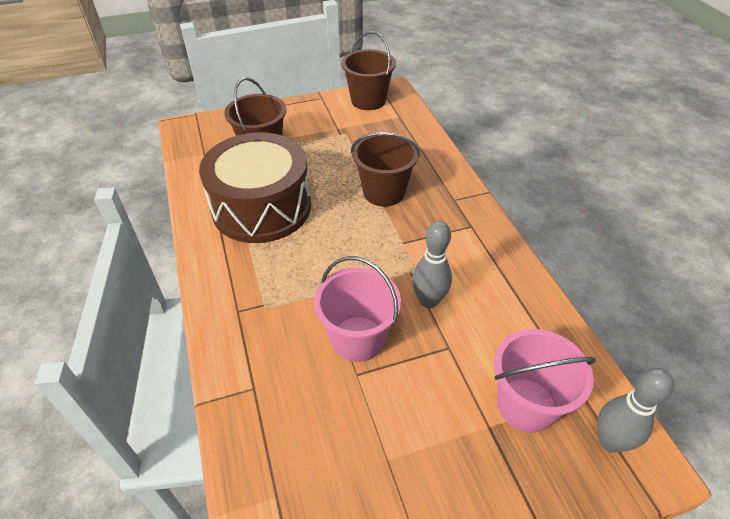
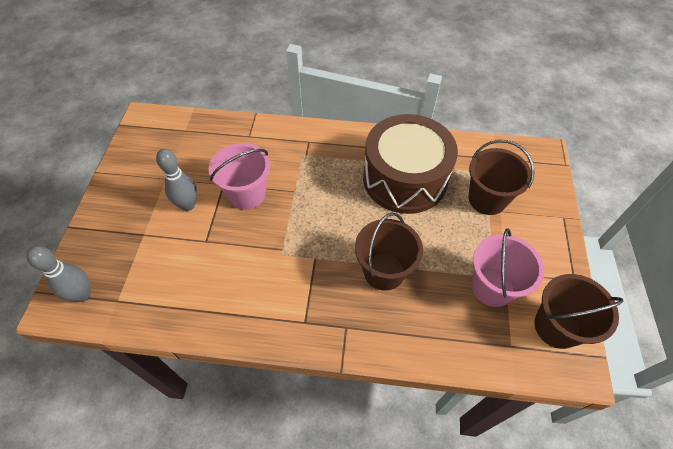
camera: 115 degrees right, 10 degrees up
(429, 301) = (249, 248): grey bowling pin -> grey bowling pin (188, 205)
(526, 405) = (138, 262): pink bucket -> pink bucket (492, 287)

